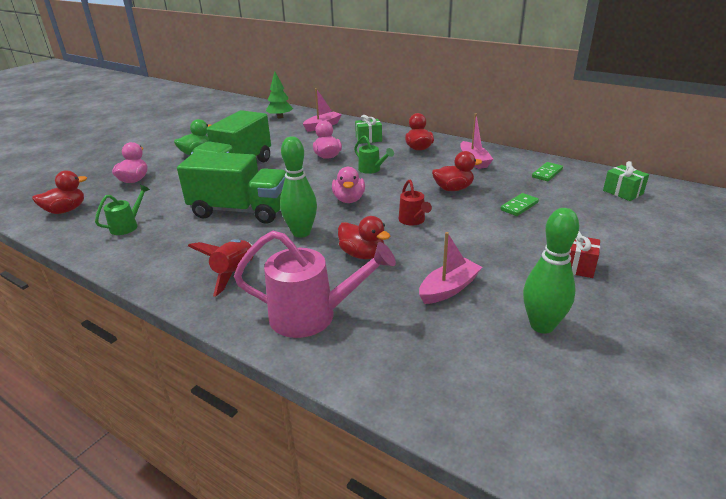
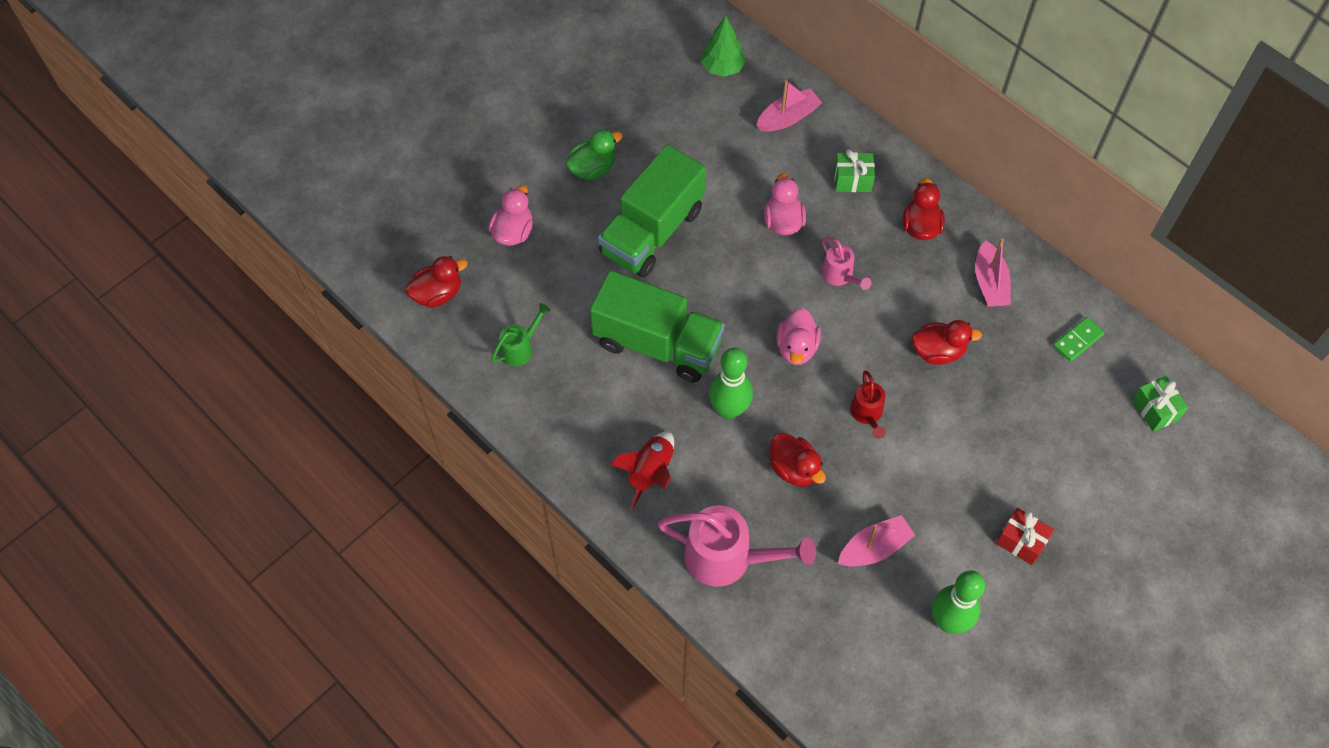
camera: 10 degrees right, 30 degrees up
(372, 170) = (840, 276): green watering can -> pink watering can
(519, 206) = (1008, 412): green domino -> none

